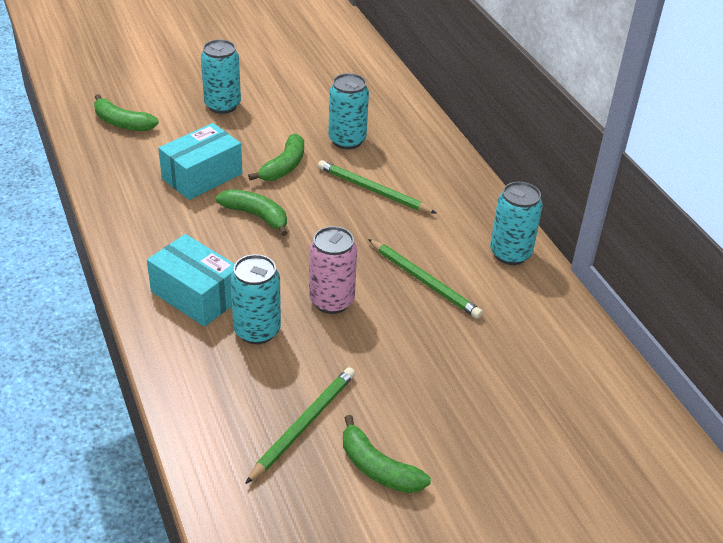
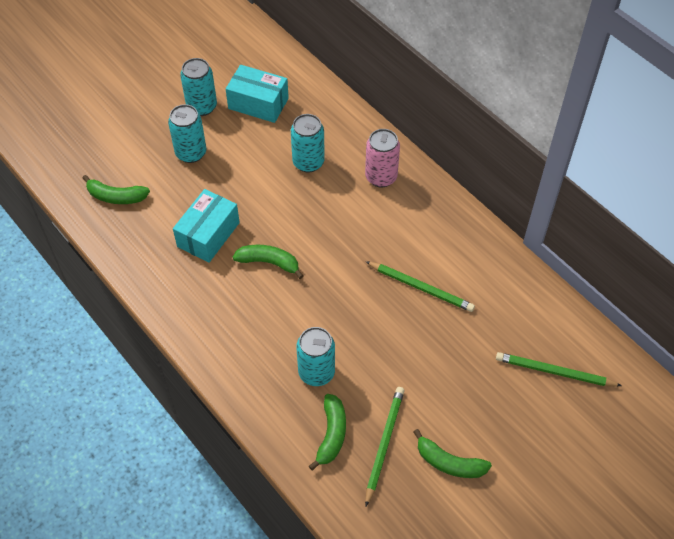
camera: 15 degrees left, 15 degrees up
(196, 295) = (256, 354): turquoise box -> turquoise box (258, 103)
(284, 166) = (269, 205): green banana -> green banana (331, 434)
(331, 301) = (360, 328): pink can -> pink can (381, 177)
(373, 190) = (349, 209): green pencil -> green pencil (554, 372)
(510, 253) = (474, 241): turquoise can -> turquoise can (202, 107)

